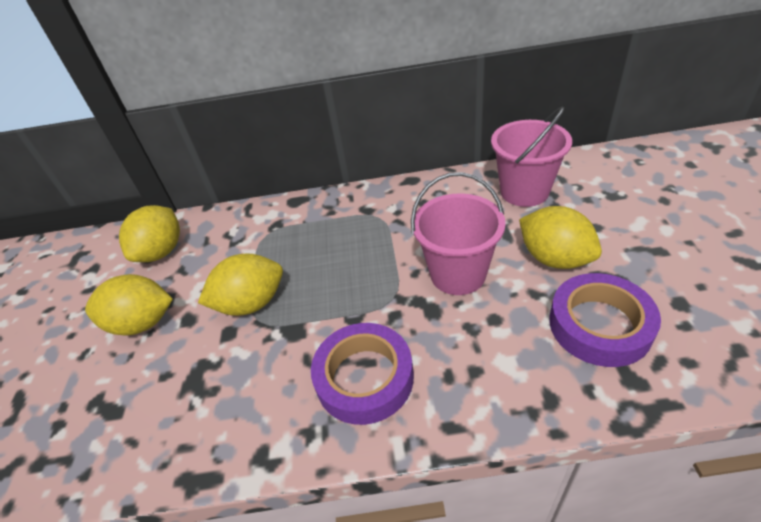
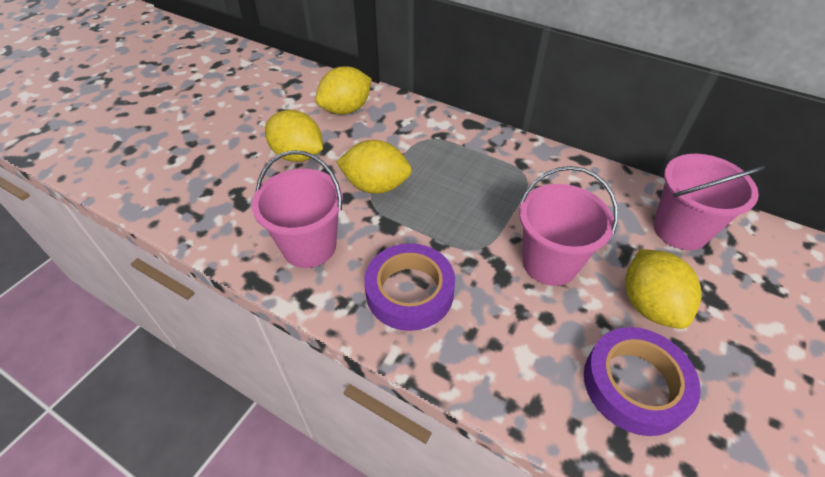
camera: 30 degrees right, 5 degrees up
(228, 403) = (309, 246): none -> pink bucket

